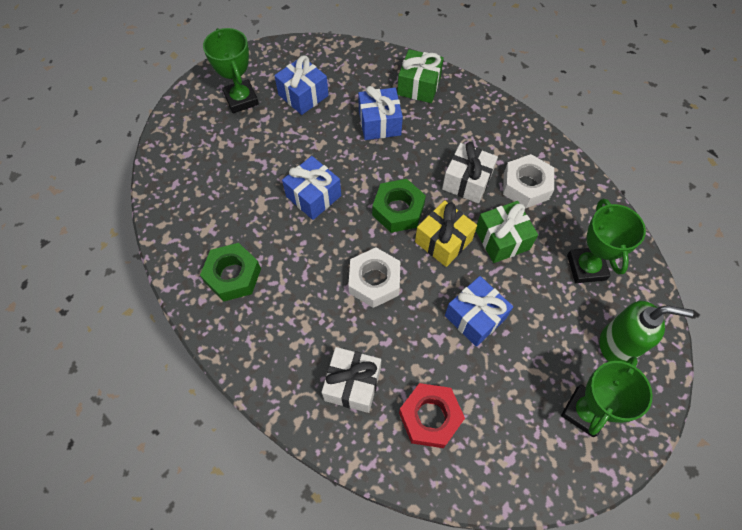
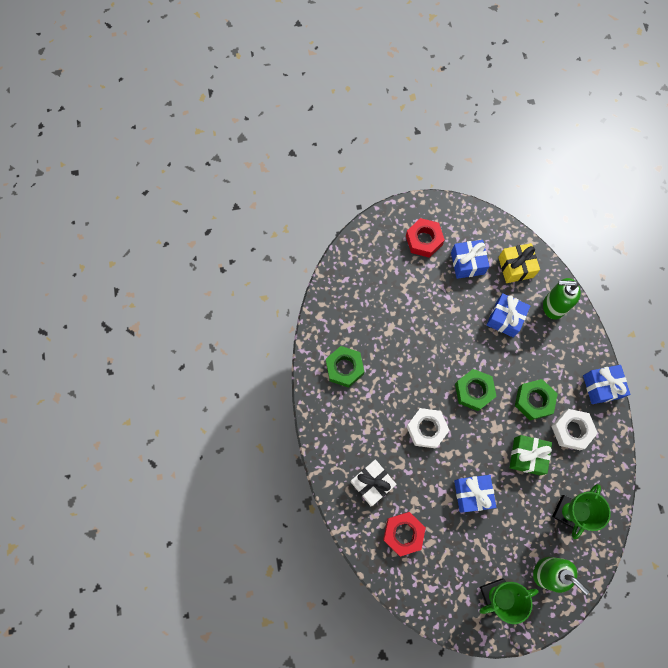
camera: 35 degrees right, 10 degrees up
(241, 99) = (424, 240): green trophy -> red nut
(313, 196) = (426, 345): blue gift -> blue gift (601, 387)
(419, 86) = (553, 306): green gift -> green soap dispenser
(443, 241) = (488, 432): yellow gift -> yellow gift (515, 267)
(467, 181) = (533, 401): white gift -> green nut

